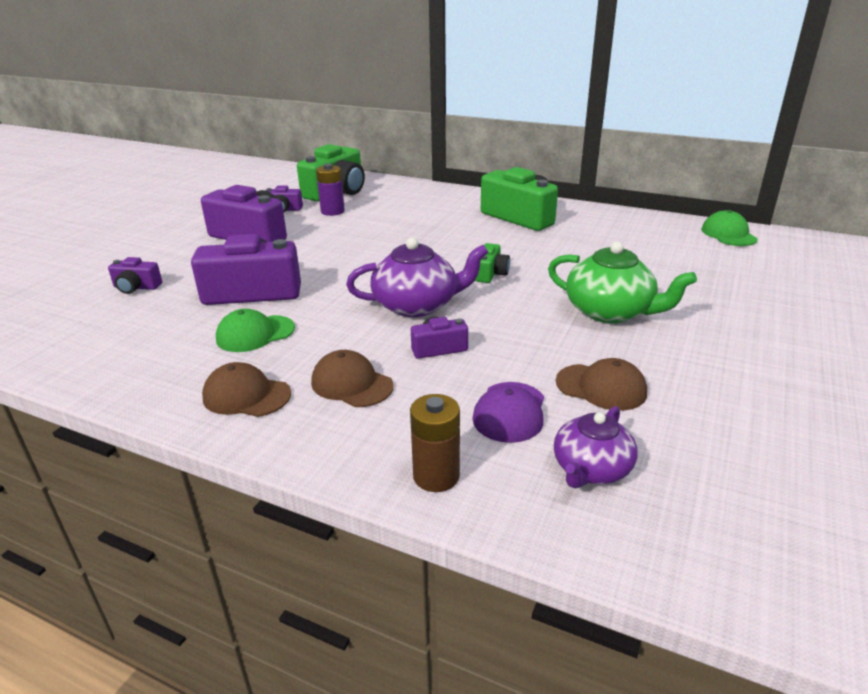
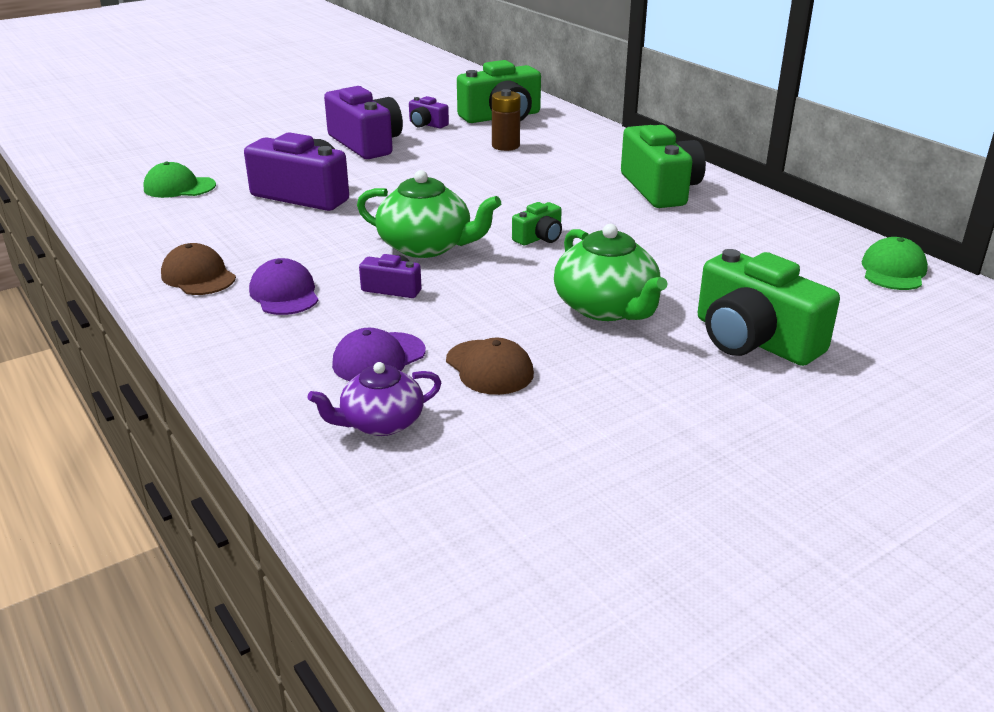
camera: 30 degrees right, 0 degrees up
(136, 287) = (221, 167): purple camera -> none
(255, 334) = (263, 231): green cap -> green cap (179, 187)
(332, 211) = (470, 137): purple battery -> none
(352, 384) = (284, 294): brown cap -> purple cap
(417, 305) = (426, 246): purple teapot -> green teapot
(436, 476) = (256, 381): brown battery -> brown battery (505, 146)
(727, 304) = (753, 340): none -> green camera

